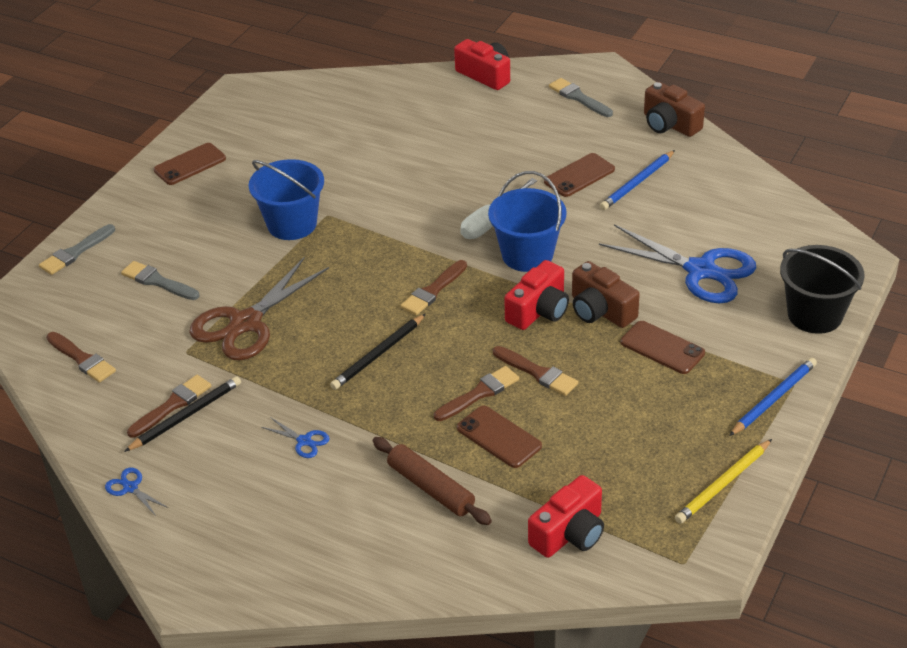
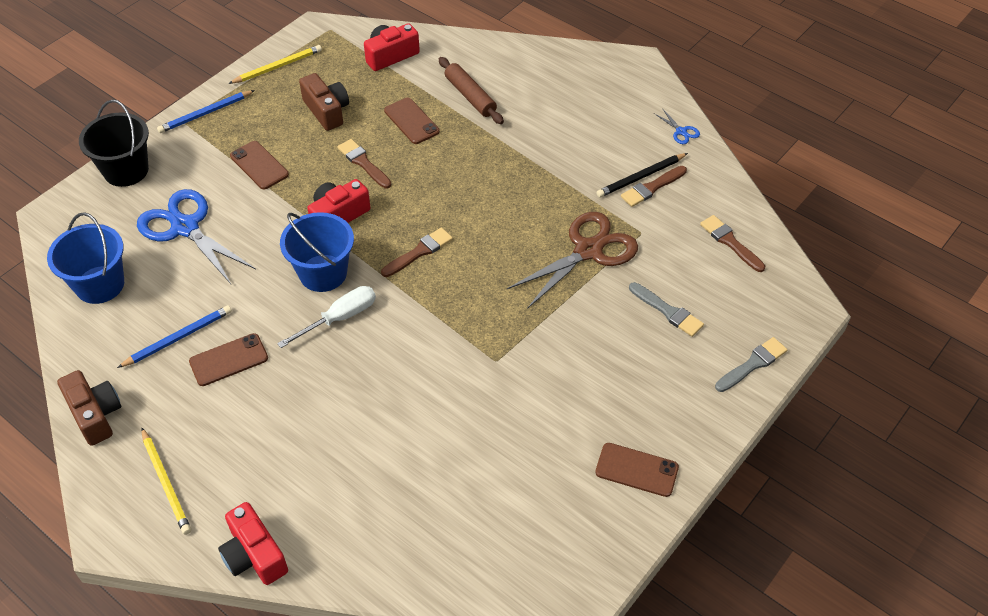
camera: 170 degrees left, 10 degrees up
(190, 164) = (636, 470): brown phone -> brown phone turned 45 degrees clockwise
(292, 224) = (533, 356): blue bucket -> blue bucket (100, 285)
(304, 441) = (552, 142): blue scissors -> none
(378, 354) = (482, 200): black pencil -> none
(479, 394) = (414, 154): brown brush -> none
(579, 98) = (166, 483): grey brush -> yellow pencil
(600, 310) = (288, 206): brown camera -> brown camera (327, 111)

